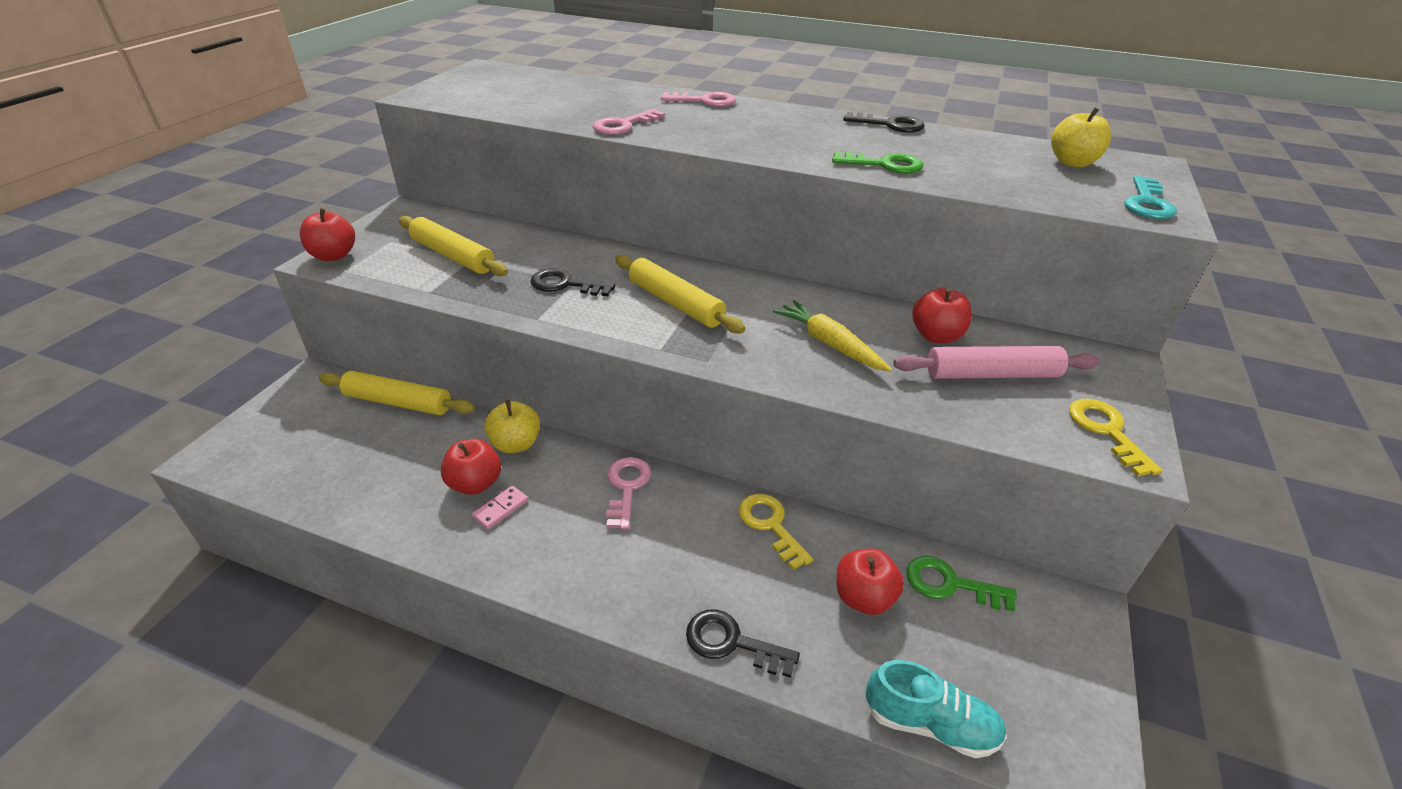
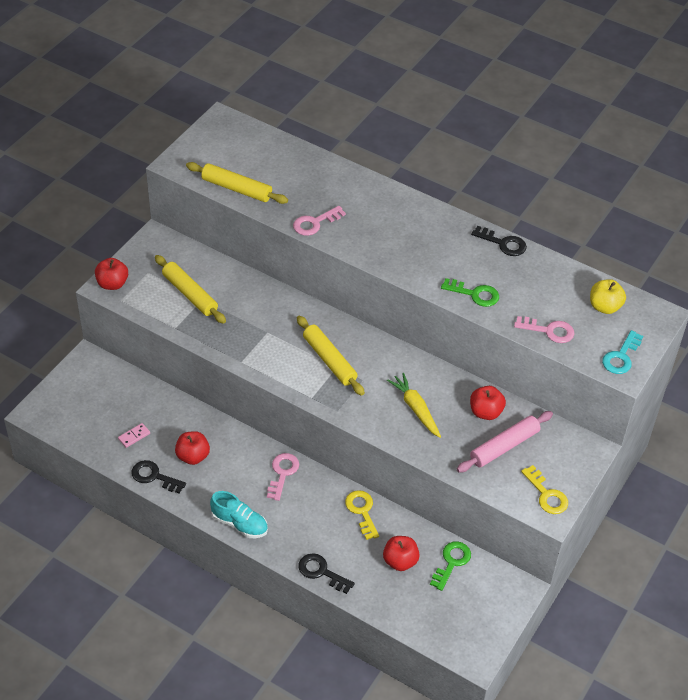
camera: 10 degrees right, 10 degrees up
(398, 402) = (145, 387): yellow rolling pin -> yellow rolling pin (236, 188)
(501, 509) = (207, 475): pink domino -> pink domino (134, 436)
(516, 444) = (218, 432): yellow apple -> none
(565, 284) = (261, 333): black key -> black key (154, 476)
(705, 101) = (380, 193): pink key -> pink key (549, 331)
(930, 723) = (408, 626): turquoise shoe -> turquoise shoe (240, 523)
(949, 584) = (451, 562): green key -> green key turned 90 degrees clockwise
(991, 374) = (504, 446): pink rolling pin -> pink rolling pin turned 45 degrees counterclockwise
(1106, 431) = (547, 495): yellow key -> yellow key turned 150 degrees clockwise

